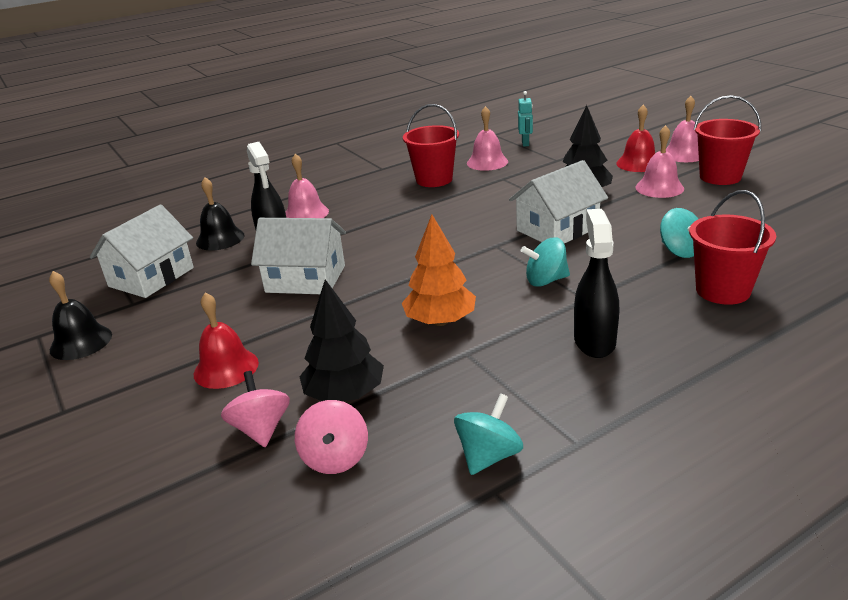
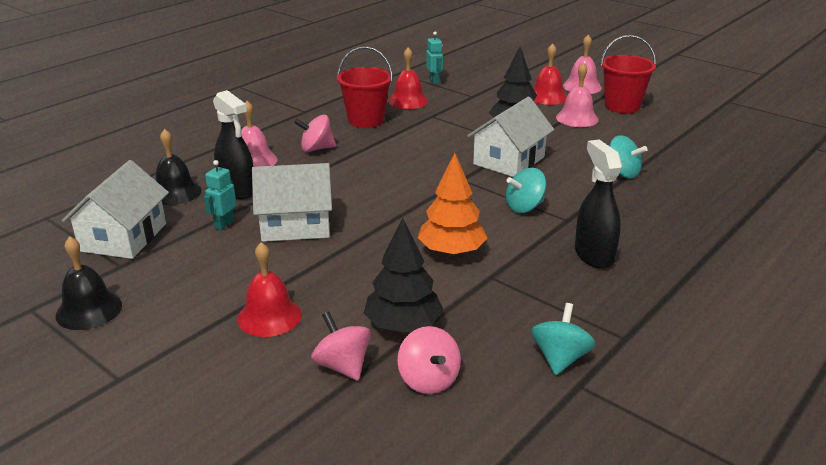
camera: 20 degrees left, 0 degrees up
(242, 273) = (224, 224): none -> turquoise robot
(370, 205) = (316, 149): none -> pink spinning top
(487, 162) = (408, 101): pink bell -> red bell
(723, 290) = (672, 203): red bucket -> none

